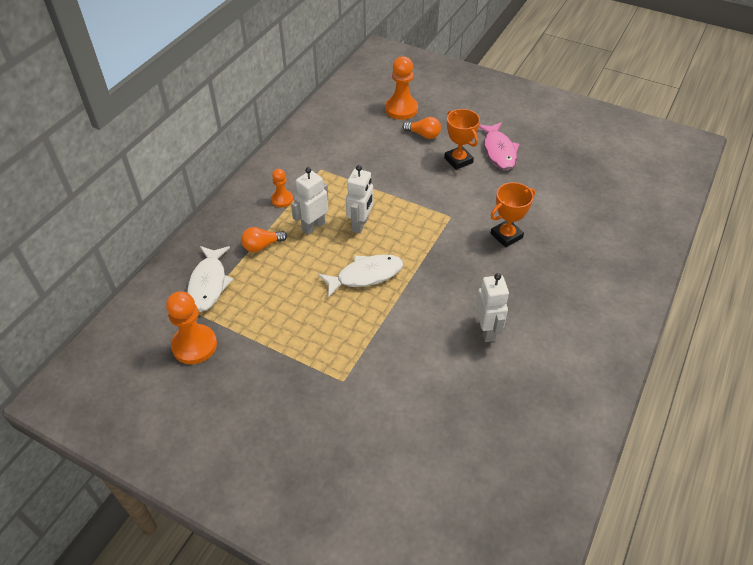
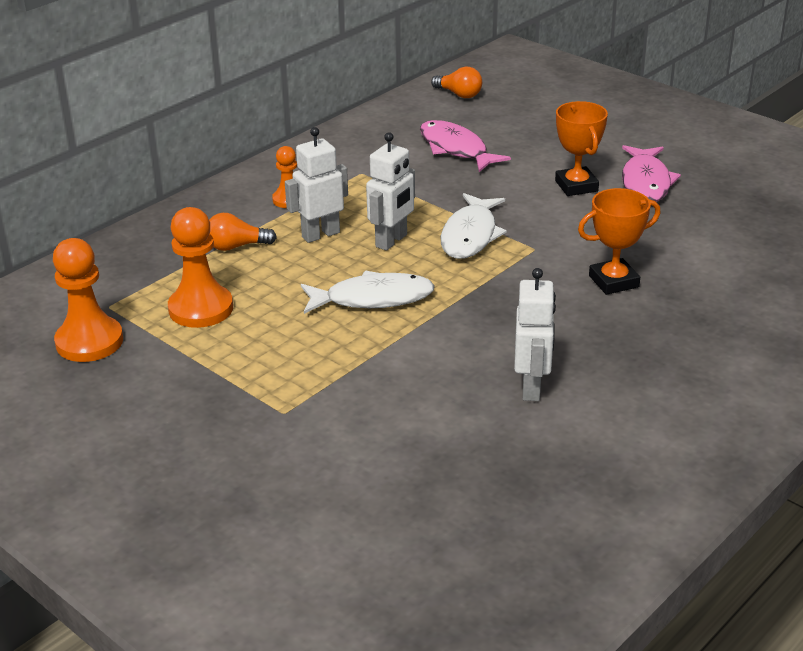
camera: 15 degrees right, 15 degrees down
(209, 284) = (141, 278): white fish -> white fish (470, 235)
(374, 139) = (456, 149): none -> pink fish
(401, 109) = (513, 119): orange pawn -> orange pawn (201, 309)
(423, 135) = (535, 151): orange light bulb -> orange light bulb (459, 94)

